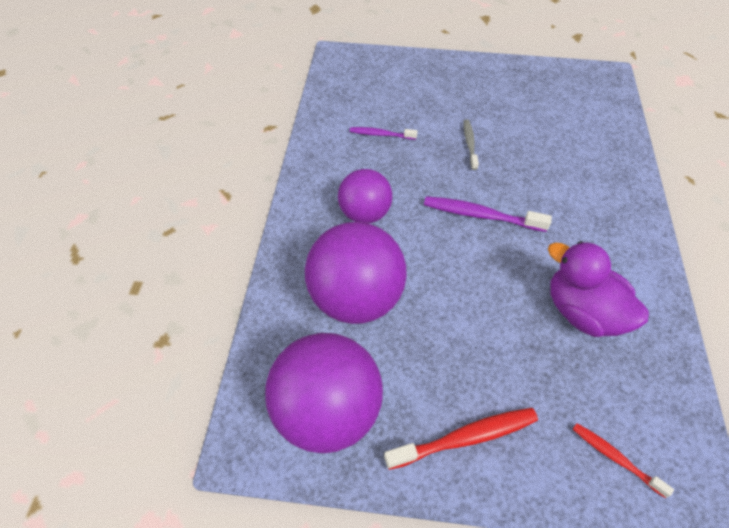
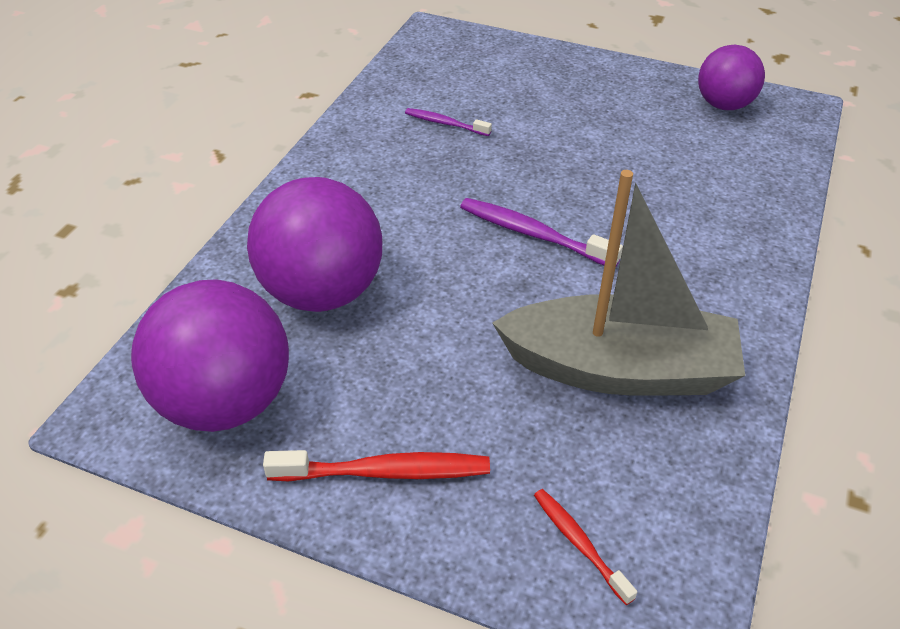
camera: 15 degrees right, 10 degrees down
(365, 213) = (380, 204): purple ball -> purple ball (724, 105)
(469, 144) = (559, 153): grey toothbrush -> none
(582, 312) = (619, 369): purple duck -> grey boat

